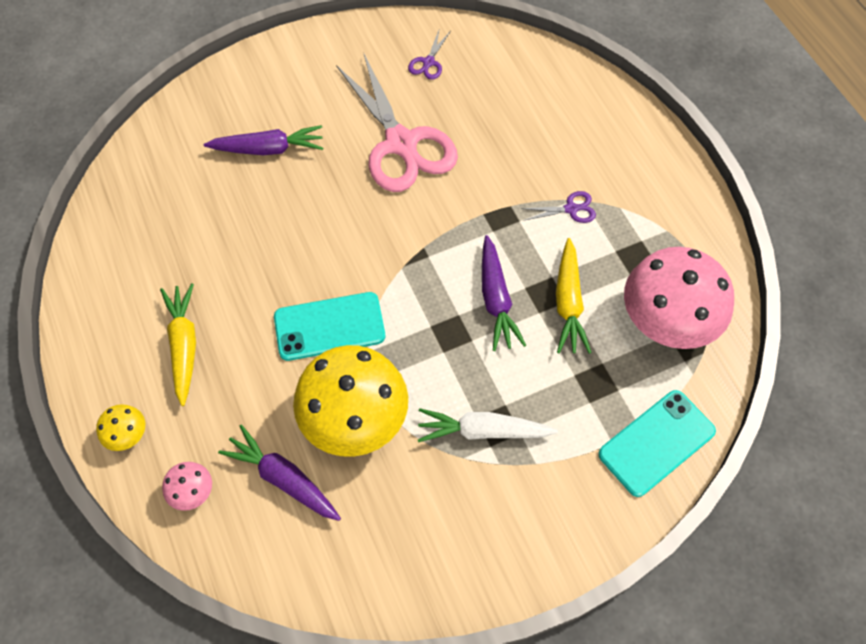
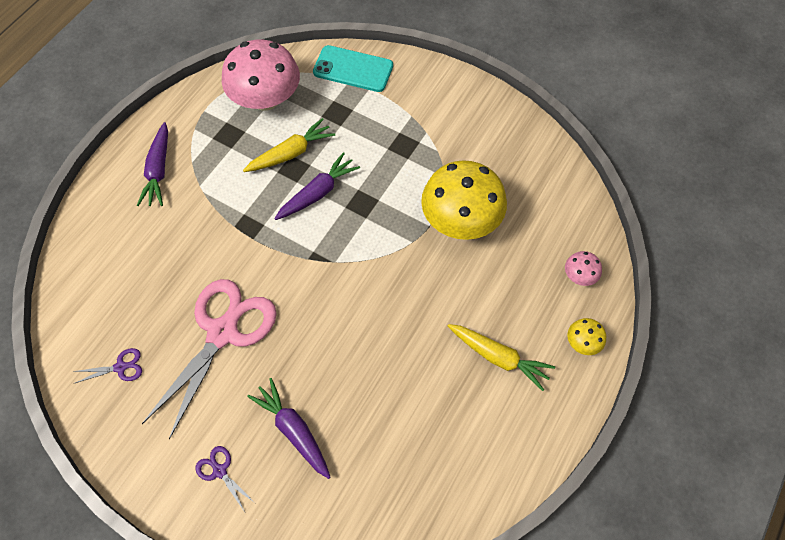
camera: 125 degrees left, 0 degrees up
(184, 345) = (499, 357): yellow carrot -> yellow carrot turned 105 degrees counterclockwise
(283, 478) = (528, 232): purple carrot -> purple carrot (158, 171)
(329, 327) = (412, 276): turquoise phone -> none
(483, 431) = (413, 150): white carrot -> none
(571, 209) = (212, 189): purple scissors -> purple scissors (220, 471)

